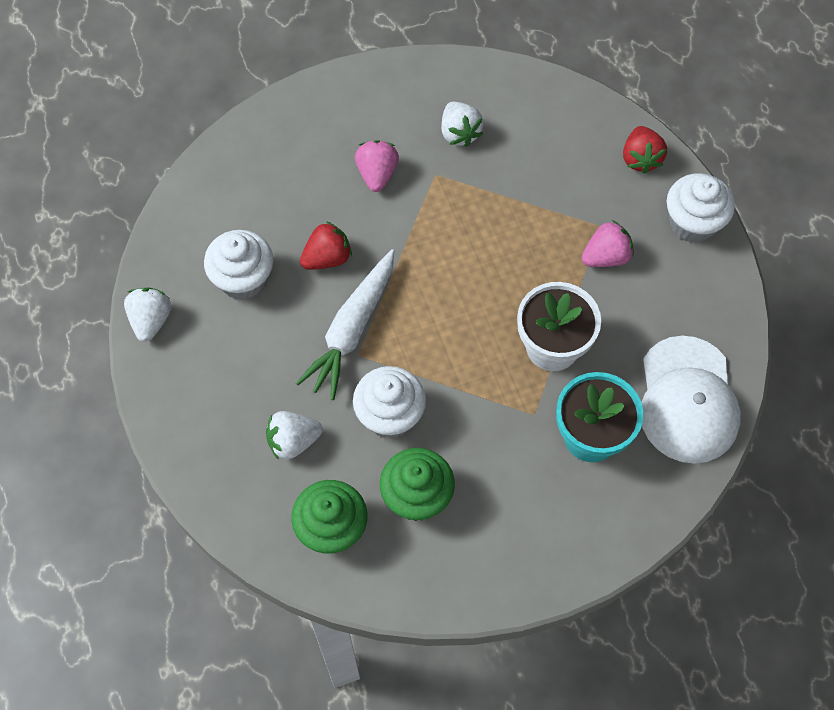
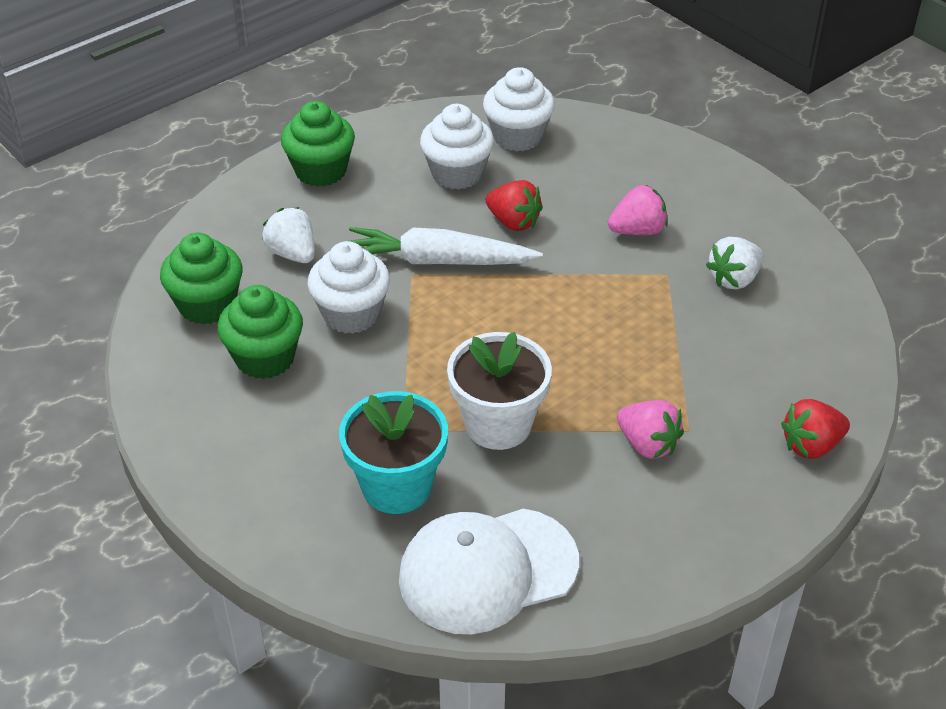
camera: 70 degrees right, 20 degrees down
(151, 320) = (381, 130): white strawberry -> none
(187, 388) = (321, 171): none -> green cupcake
(692, 223) = (750, 519): white cupcake -> white cupcake (517, 136)

